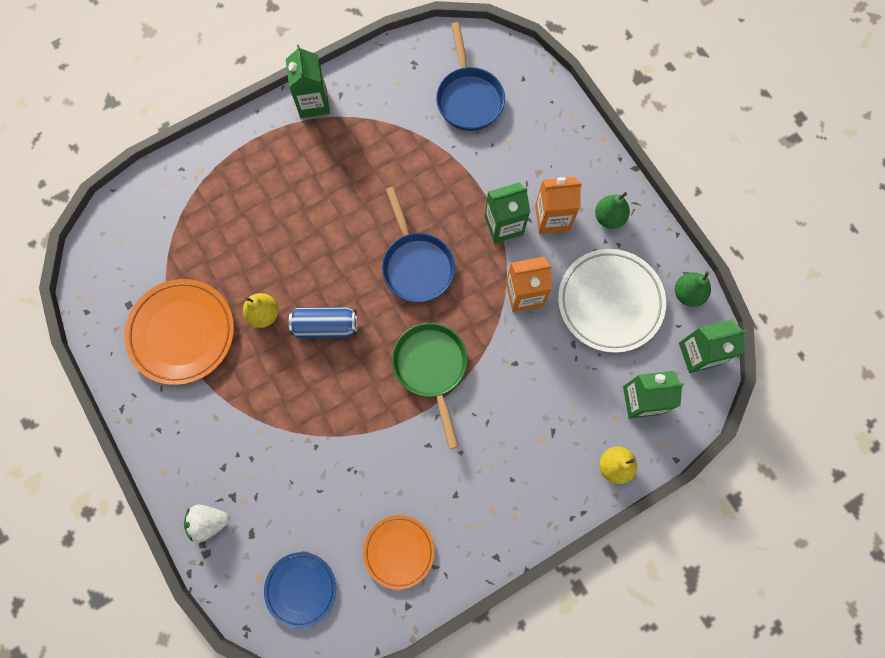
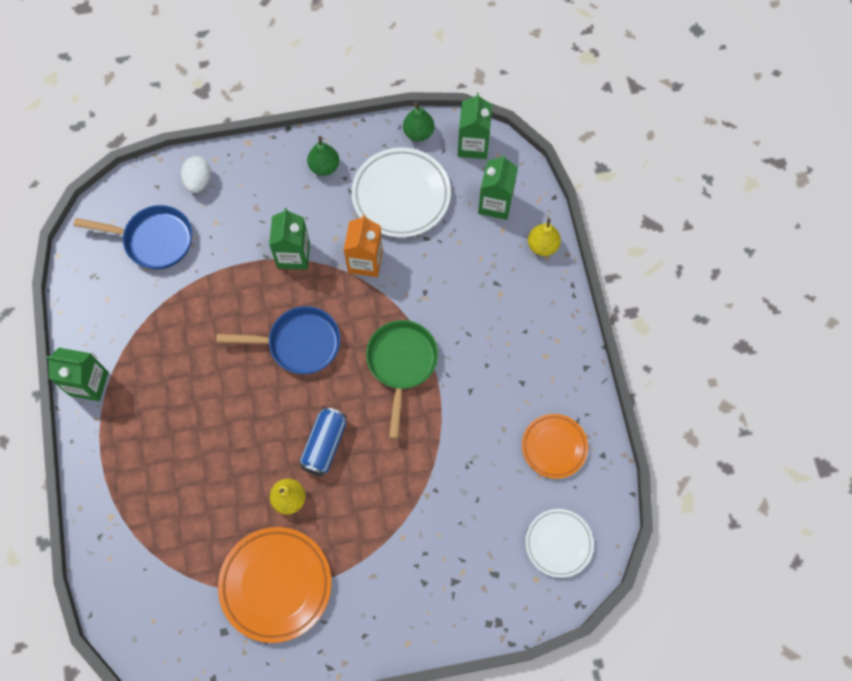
camera: 70 degrees left, 5 degrees down
(209, 522) = (470, 611): white strawberry -> none
(301, 589) = (558, 543): blue plate -> white plate
(431, 368) = (401, 363): green pan -> green pan turned 90 degrees clockwise
(543, 111) = (198, 181): none -> white egg
(552, 217) = (304, 212): orange carton -> none

